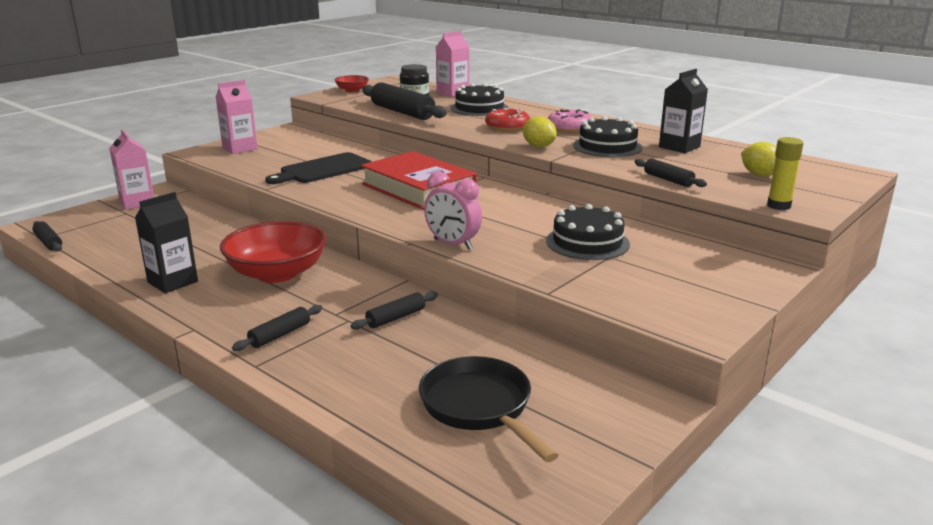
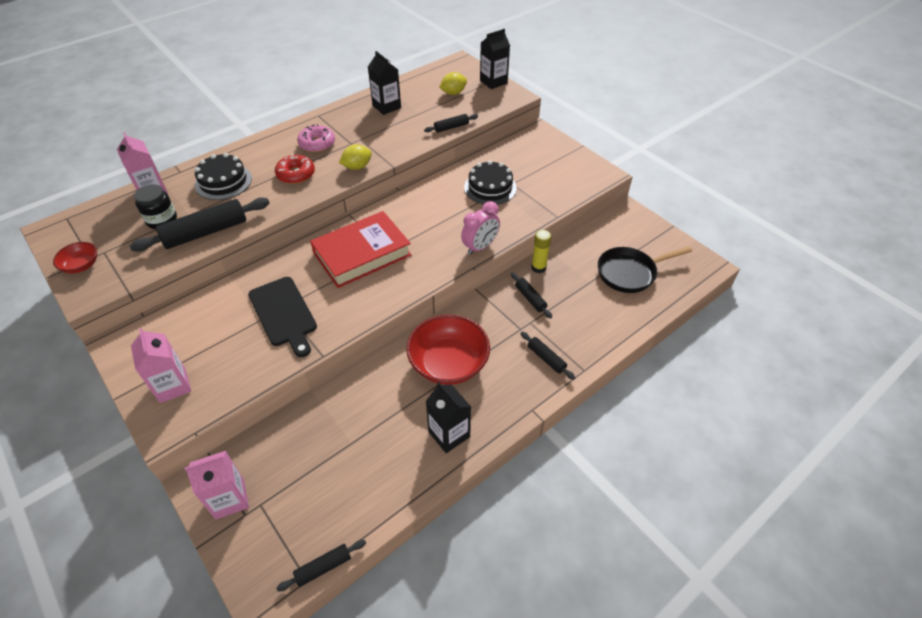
camera: 80 degrees left, 25 degrees up
(607, 146) = (372, 136): black cake -> none
(778, 206) = (505, 102): yellow glue stick -> yellow glue stick (538, 267)
(829, 195) = (493, 82): none -> black carton

